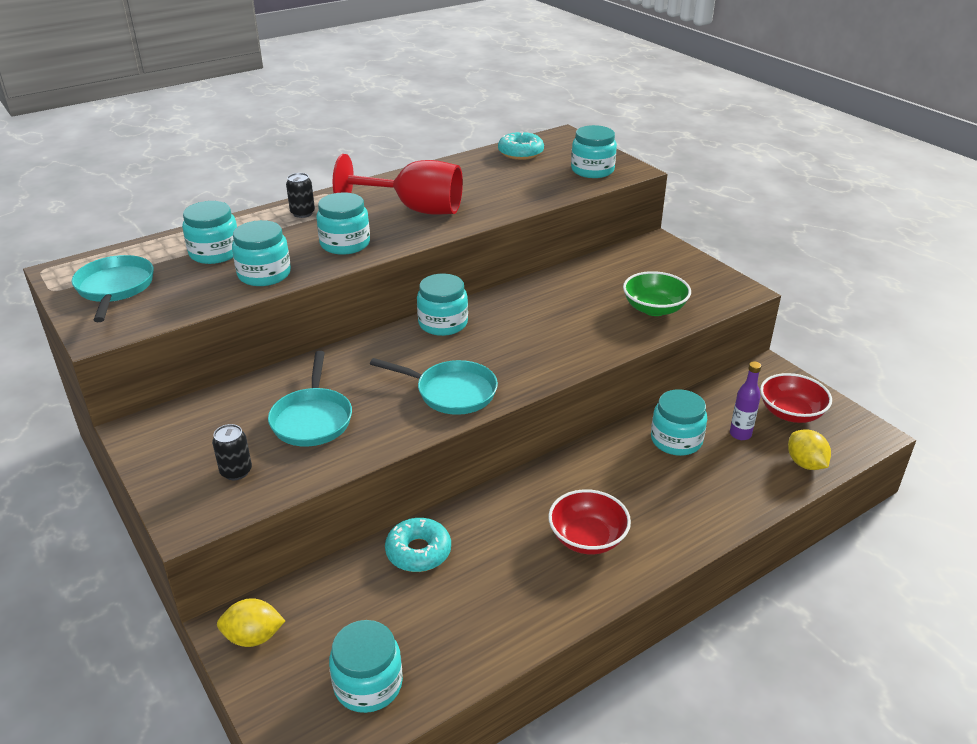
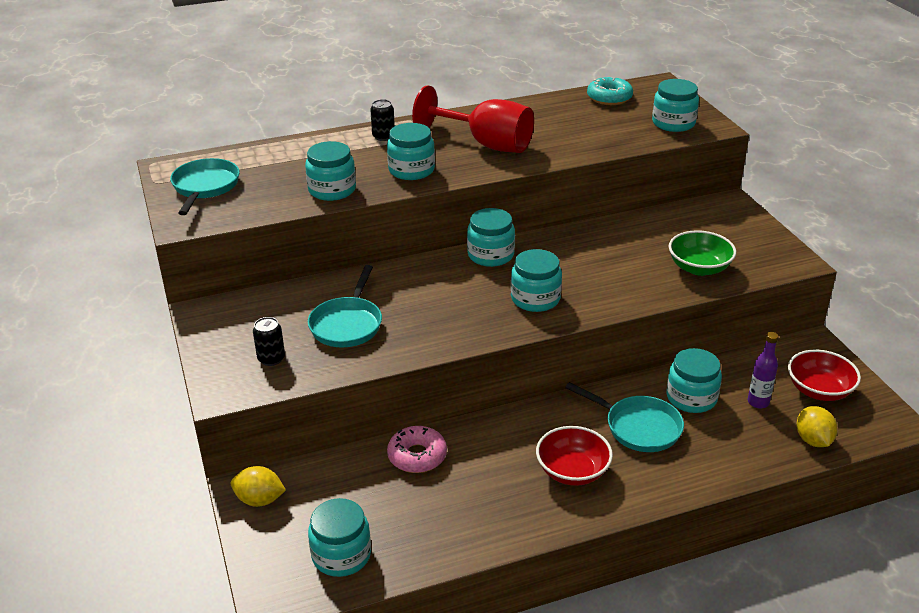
camera: 15 degrees right, 0 degrees up
(215, 253) = (296, 165): turquoise jar -> turquoise jar (535, 299)
(418, 552) = (417, 456): turquoise donut -> pink donut
(451, 392) = (476, 319): turquoise pan -> turquoise pan (638, 427)

